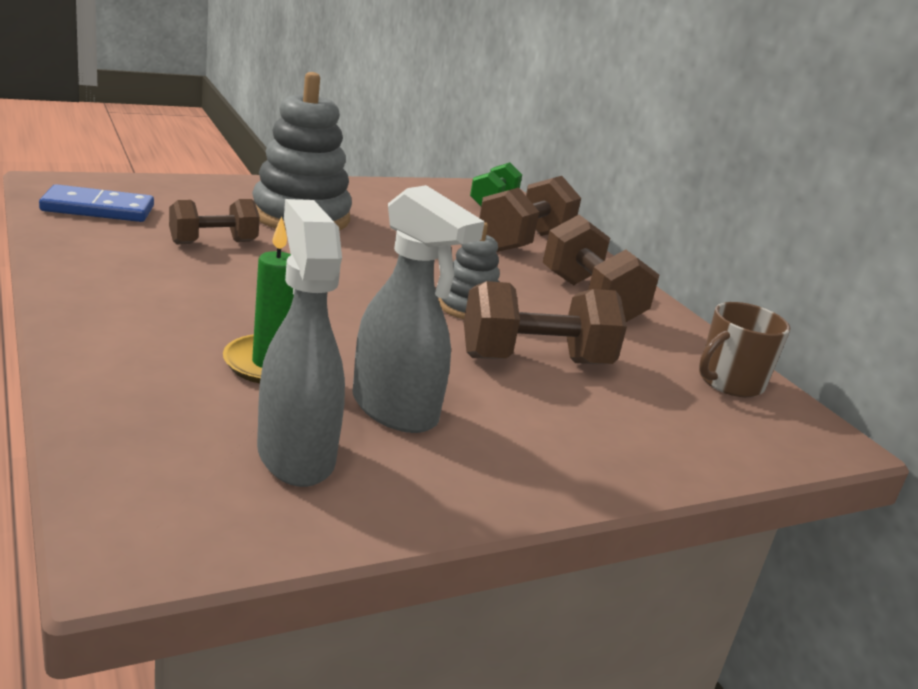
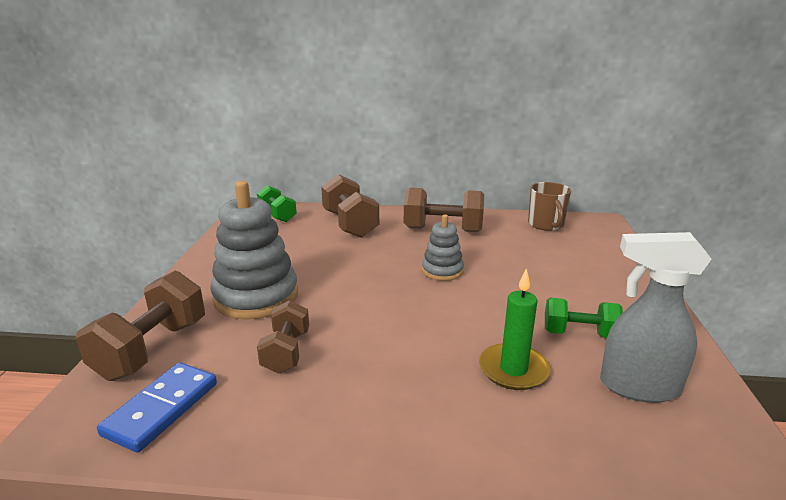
camera: 55 degrees left, 0 degrees up
(395, 411) = (579, 334): grey spray bottle -> green dumbbell
(535, 361) = (518, 269): brown dumbbell -> brown dumbbell (152, 349)

